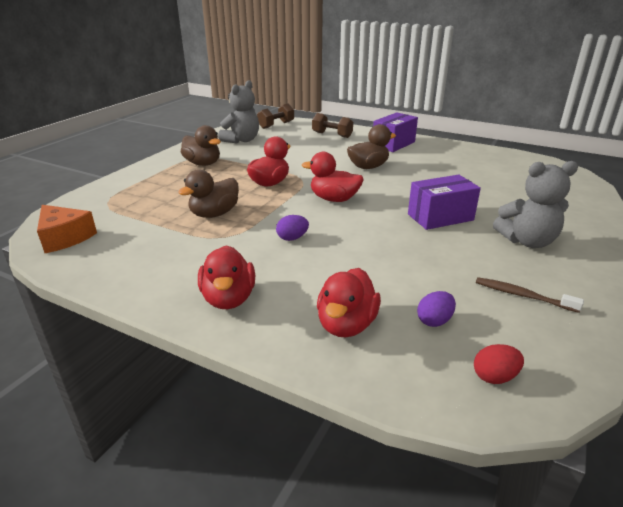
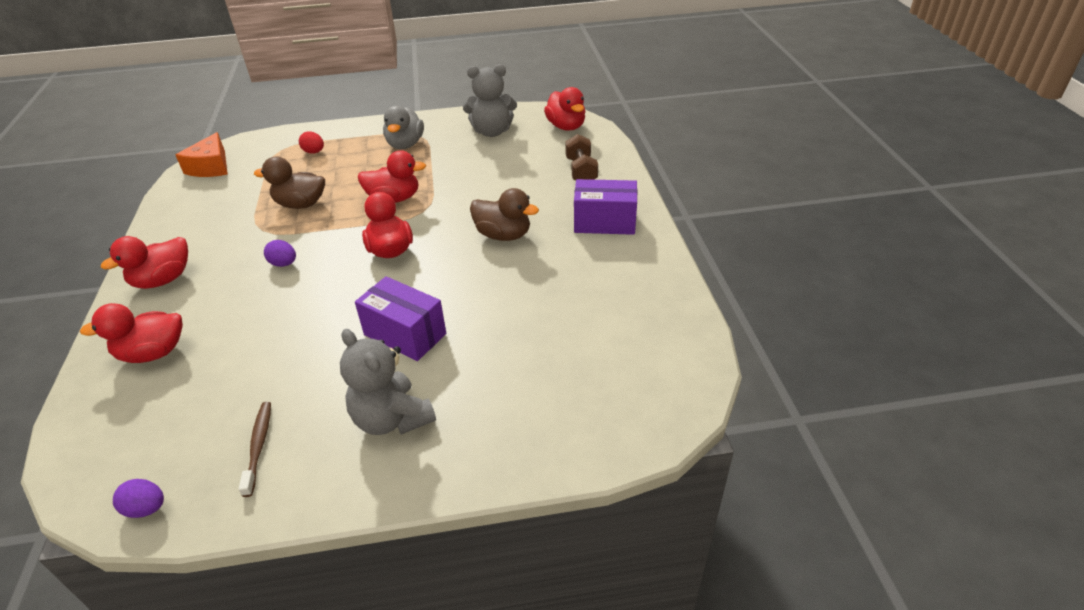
camera: 55 degrees right, 10 degrees up
(203, 164) = (405, 144): brown duck -> grey duck
(276, 125) = (566, 126): brown dumbbell -> red duck
(434, 321) = (182, 400): purple egg -> purple egg (146, 508)
(494, 377) = (110, 462): red egg -> red egg (314, 152)

